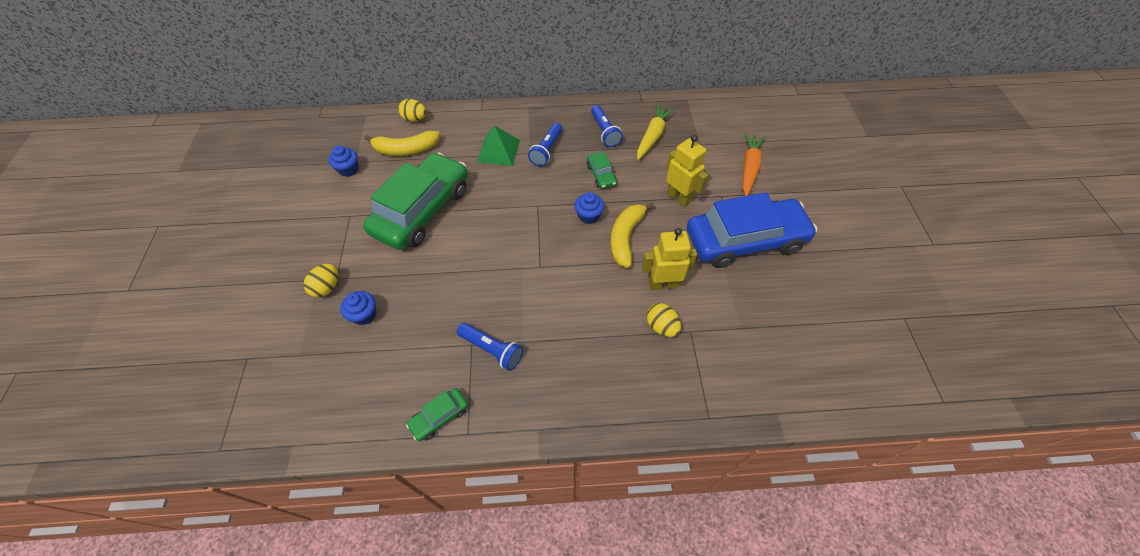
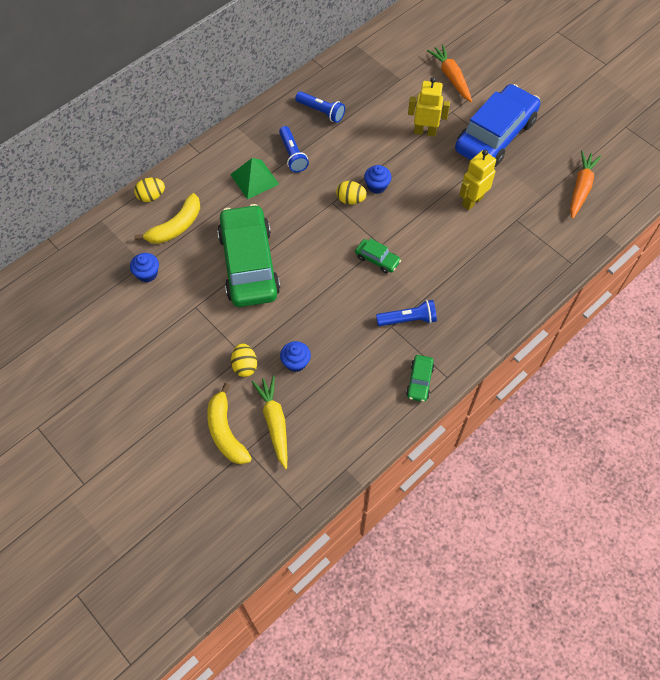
camera: 40 degrees left, 5 degrees up
(601, 175) = (353, 149): green car -> green car (377, 259)
(626, 237) = (417, 185): yellow banana -> yellow banana (226, 432)
(652, 136) = (360, 93): yellow carrot -> yellow carrot (274, 422)
(661, 327) = (497, 229): yellow egg -> yellow egg (350, 200)
(792, 346) = (581, 188): none -> orange carrot

